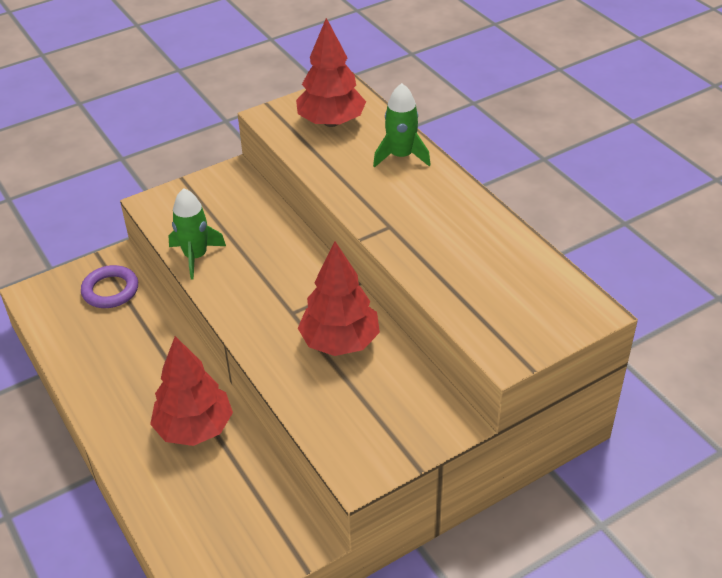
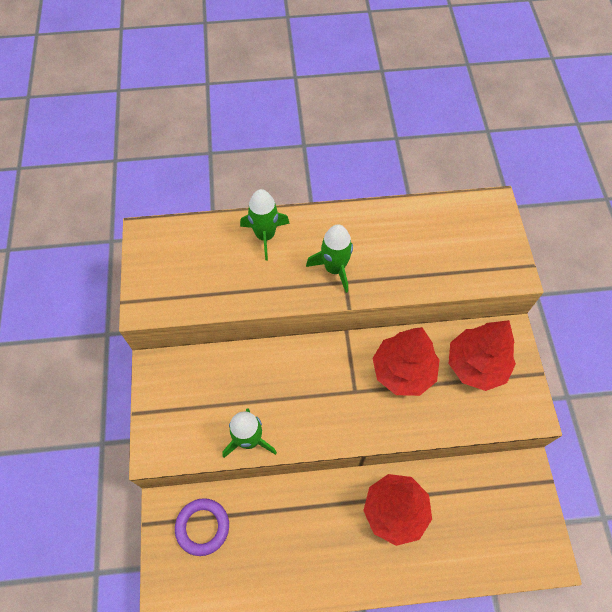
camera: 65 degrees left, 20 degrees up
(331, 122) = (187, 264): red tree -> red tree (476, 365)
(399, 213) = (334, 268): none -> green rocket

